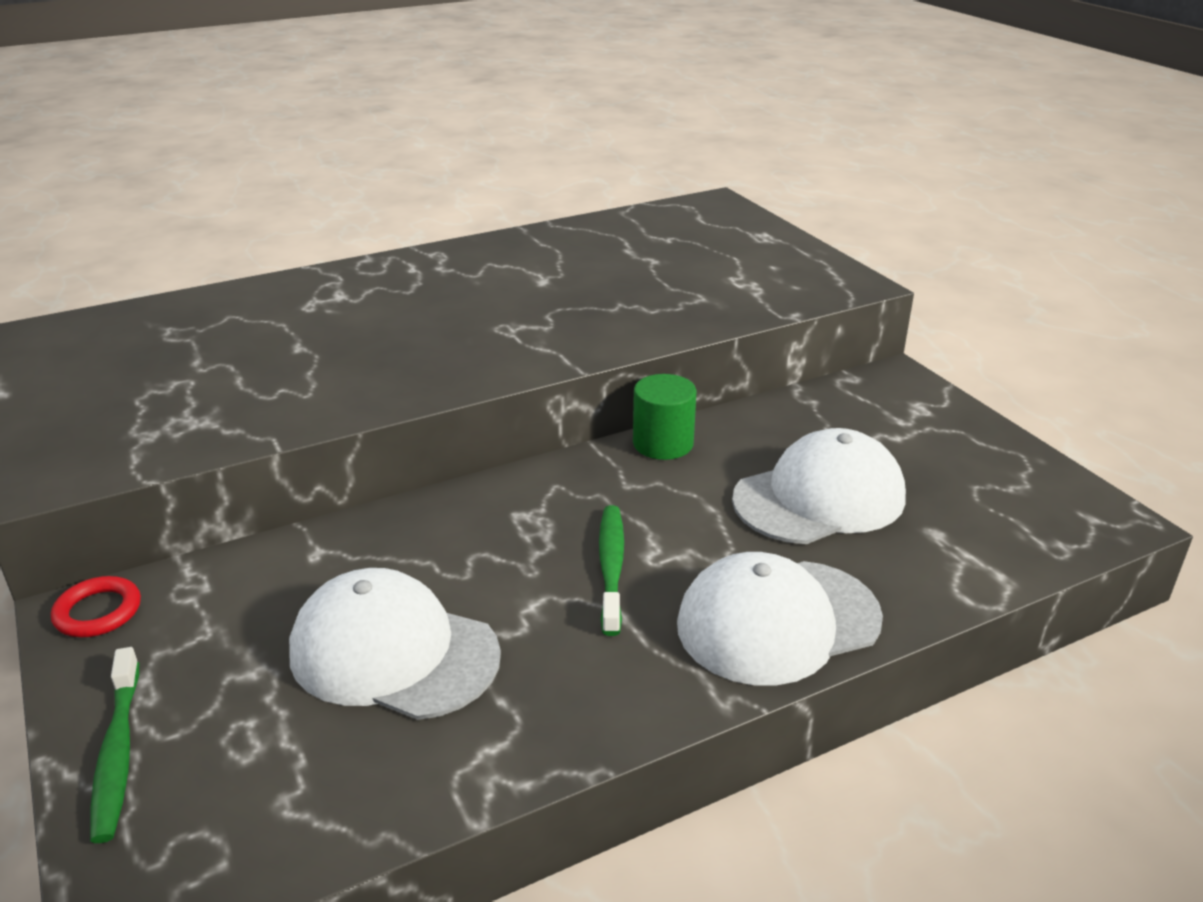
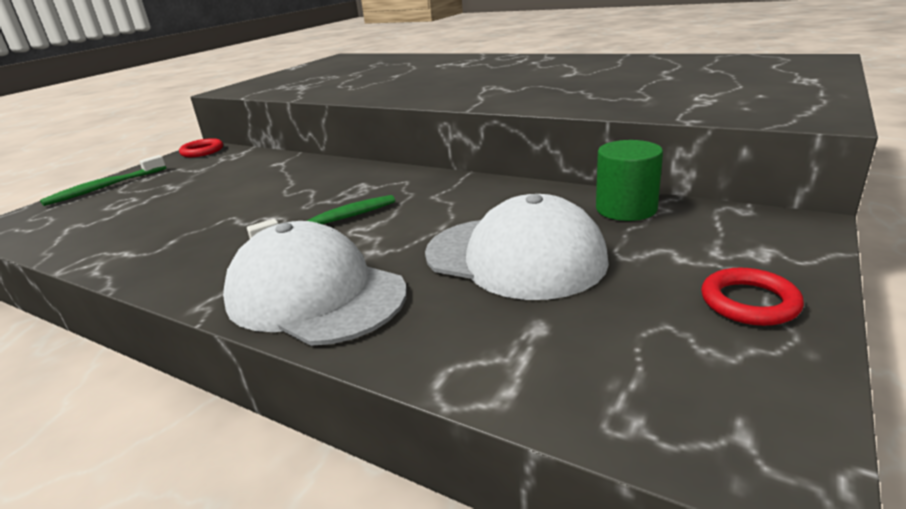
camera: 60 degrees right, 5 degrees down
(393, 653) = (202, 204): white cap -> none
(663, 443) = (502, 187): green cylinder -> green cylinder (626, 209)
(975, 447) = (749, 302): none -> red ring

